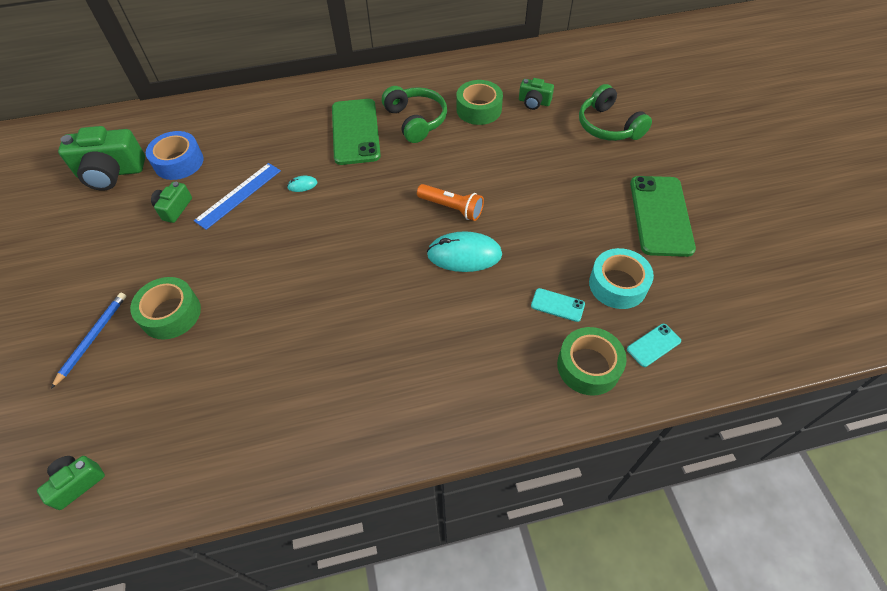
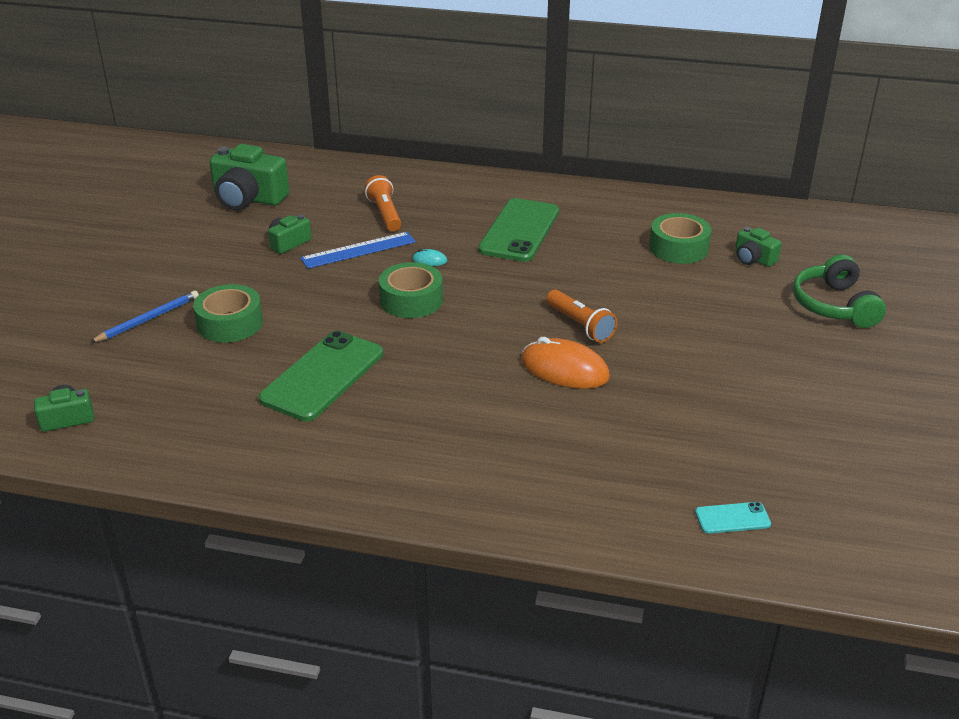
camera: 25 degrees right, 20 degrees down
(179, 162) = (318, 207): blue tape -> none
(239, 150) = (385, 214): none -> orange flashlight
(416, 120) = (595, 239): green headphones -> none
(464, 254) = (564, 369): turquoise mouse -> orange mouse
(557, 305) = (641, 445): turquoise phone -> none
(588, 366) = (637, 509): green tape -> green tape (411, 300)
(617, 284) = (730, 451): turquoise tape -> none
(660, 215) = (837, 407): green phone -> green phone (322, 376)

